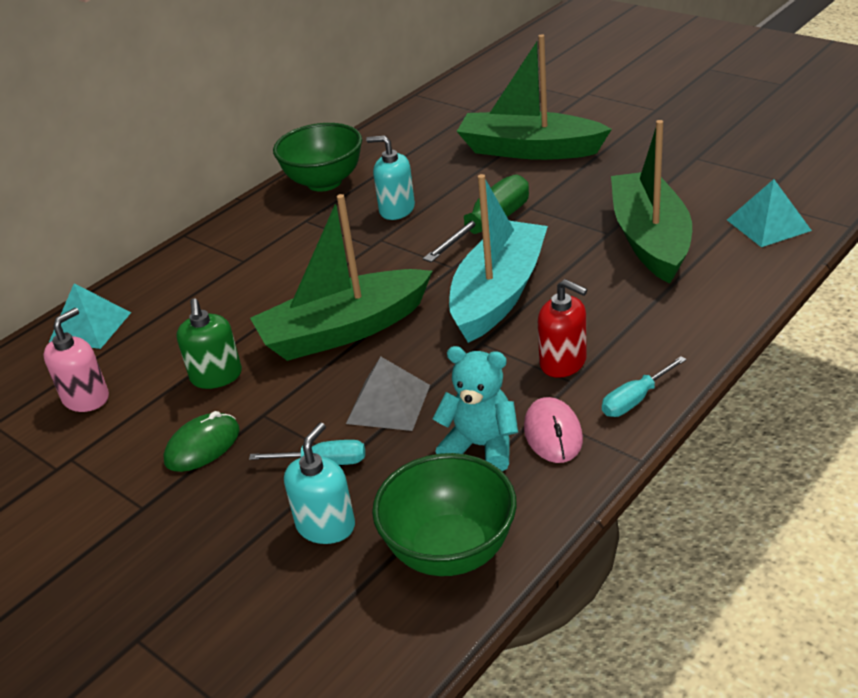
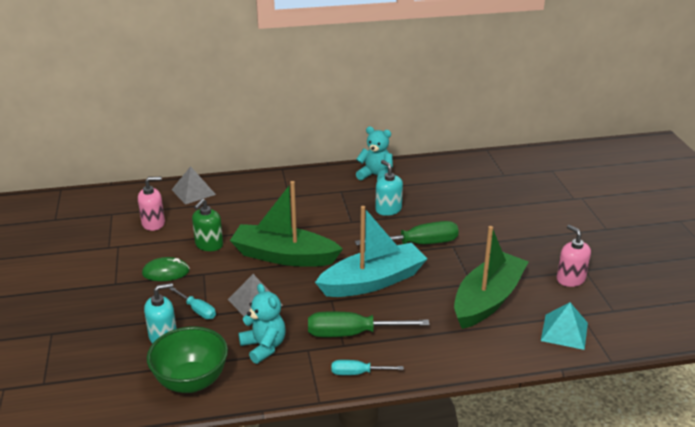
camera: 35 degrees right, 5 degrees down
(90, 327) = (193, 192): turquoise pyramid -> grey pyramid
(324, 182) = (375, 176): green bowl -> turquoise teddy bear
(529, 150) = (499, 214): green boat -> none
(553, 433) = (300, 362): pink mouse -> none
(563, 362) = (352, 333): red soap dispenser -> green screwdriver
(697, 173) = (570, 279): none -> pink soap dispenser

